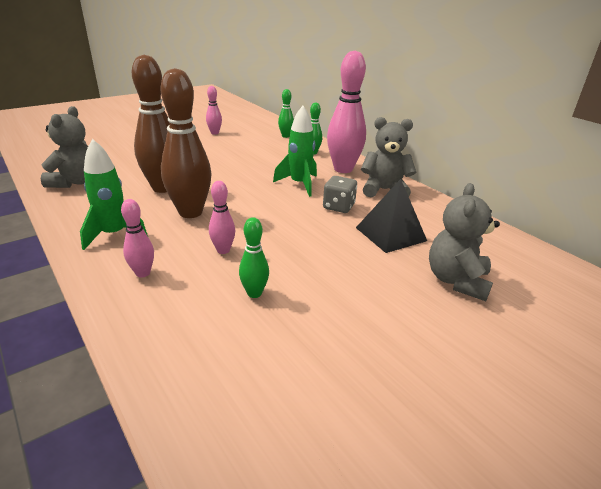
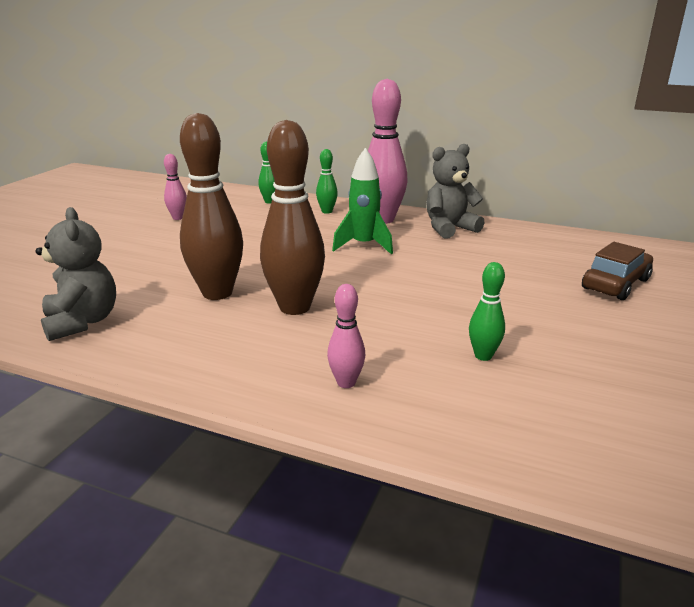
camera: 30 degrees left, 5 degrees down
(114, 234) = (244, 359): green rocket -> none
(223, 250) = (391, 330): pink bowling pin -> none
(338, 207) = (433, 255): grey dice -> none
(390, 234) = (513, 264): black pyramid -> none
(456, 281) = (615, 284): grey teddy bear -> brown car

